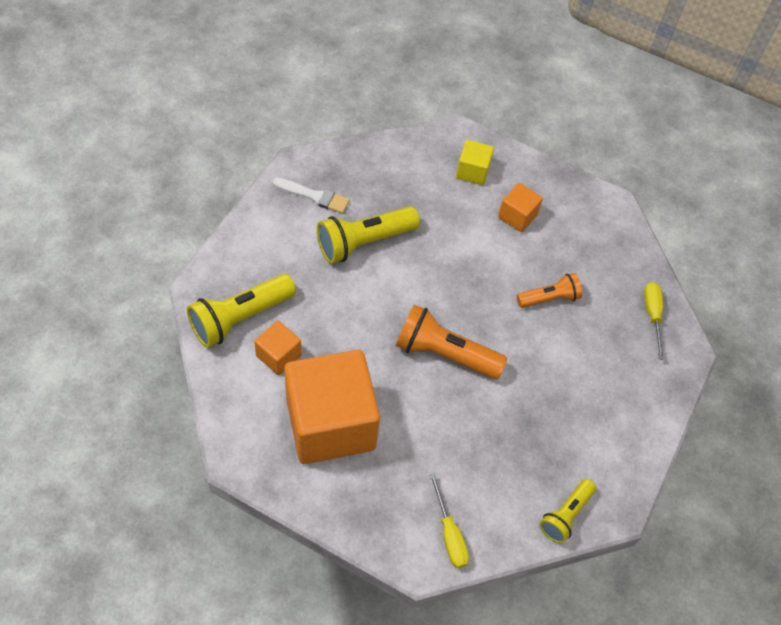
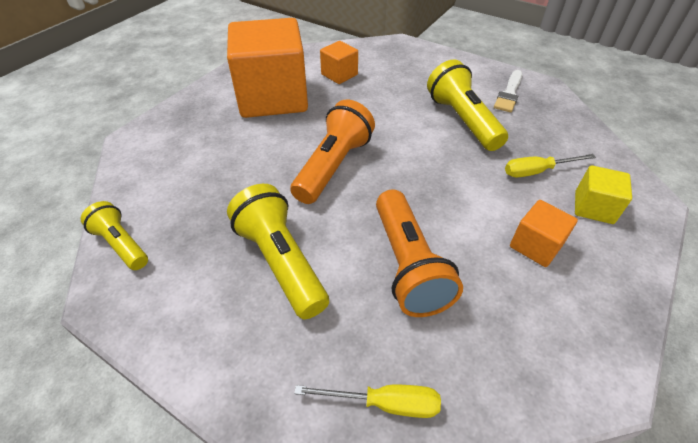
camera: 100 degrees right, 10 degrees down
(240, 318) = (374, 59): yellow flashlight -> yellow flashlight (281, 262)
(449, 534) = (147, 157): yellow screwdriver -> yellow screwdriver (537, 171)
(549, 298) = (408, 265): orange flashlight -> orange flashlight, size x1.65

